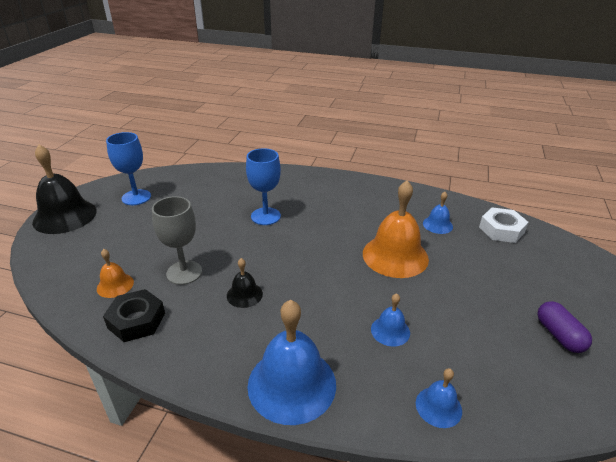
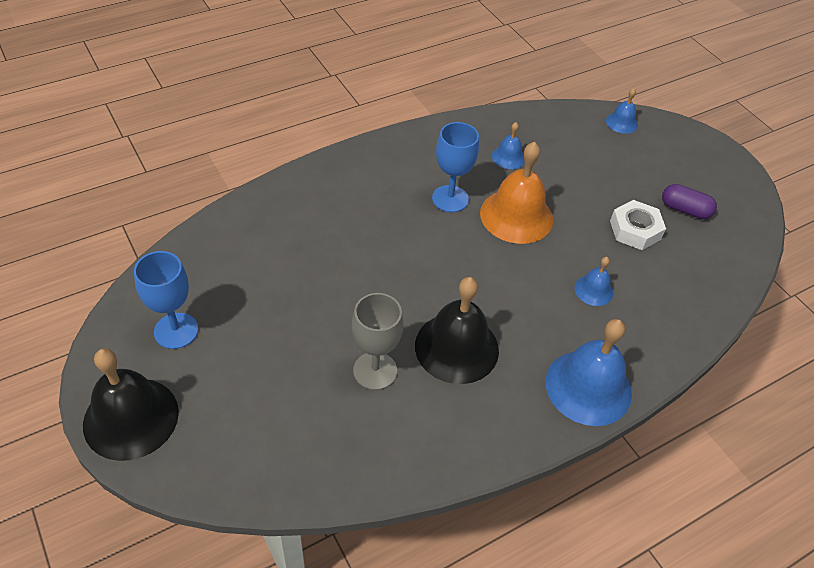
camera: 50 degrees left, 15 degrees up
(115, 285) = (333, 436): orange bell -> none
(136, 320) = (408, 446): black nut -> none
(244, 294) = (456, 347): black bell -> black bell, size x2.02
(265, 216) = (355, 252): blue goblet -> blue goblet (450, 199)
(438, 406) = (681, 323): blue bell -> blue bell (622, 122)
(501, 230) = (558, 130): white nut -> white nut (635, 230)

